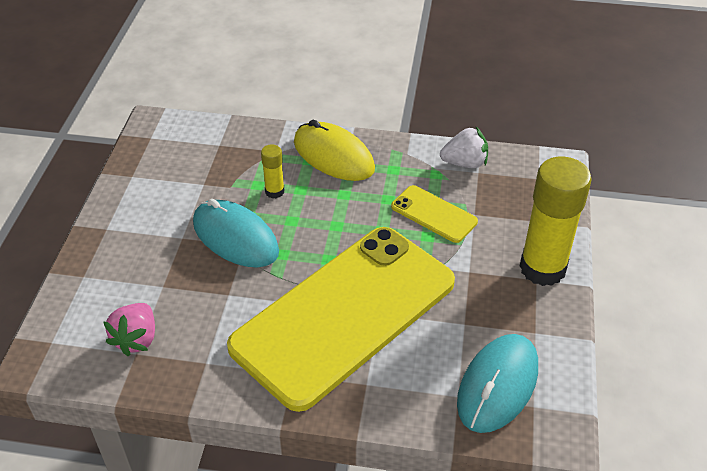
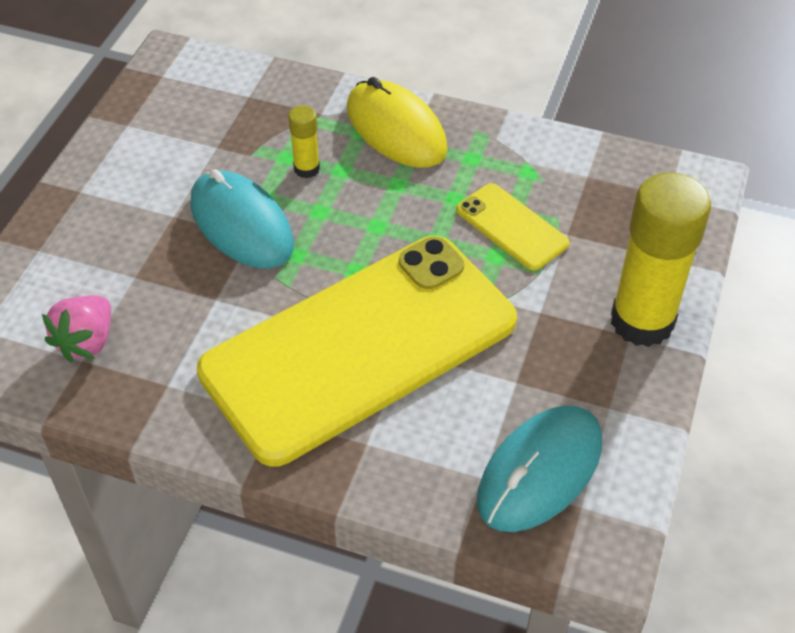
camera: 10 degrees right, 5 degrees up
(465, 163) = (572, 161): white strawberry -> none

